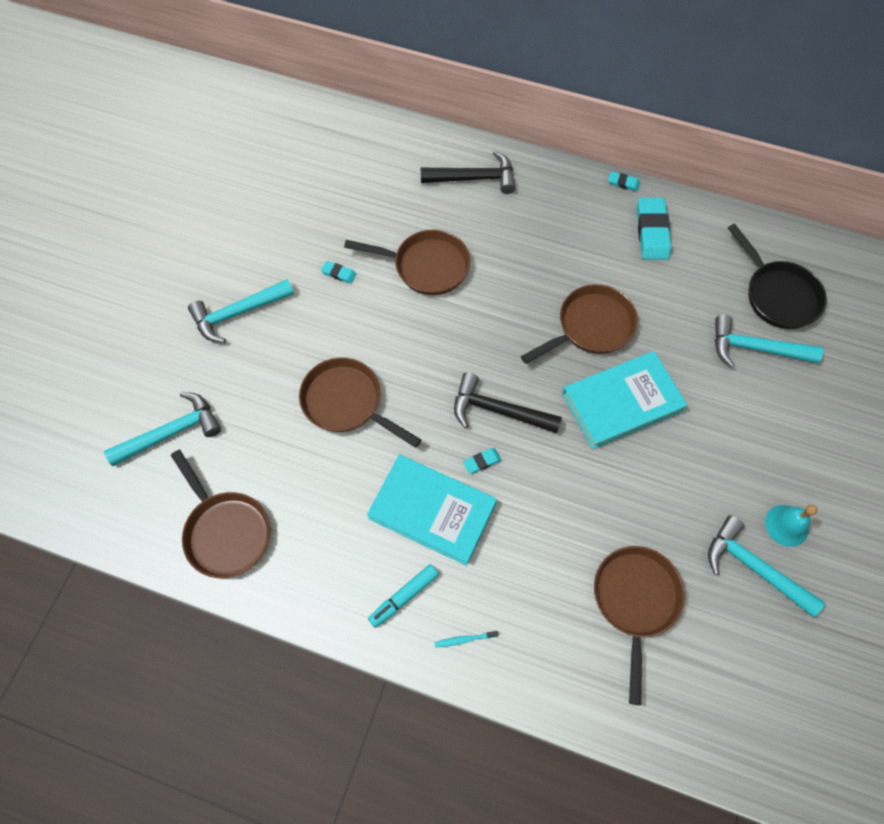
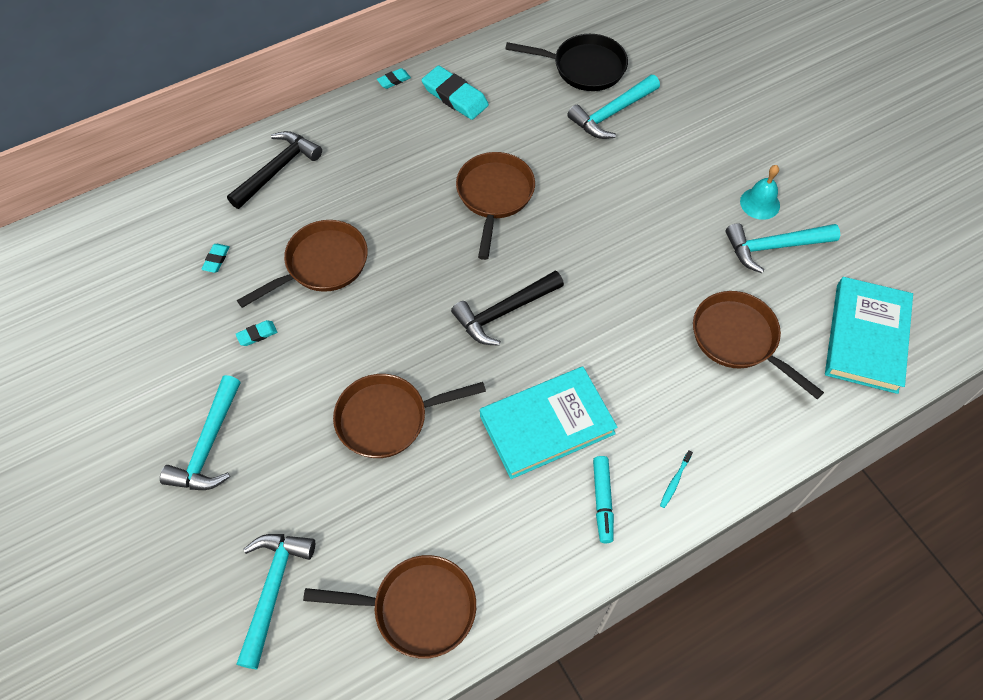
camera: 50 degrees left, 5 degrees down
(482, 462) = (537, 357): turquoise eraser -> turquoise eraser (216, 259)
(622, 402) = (576, 225): turquoise book -> turquoise book (866, 337)

